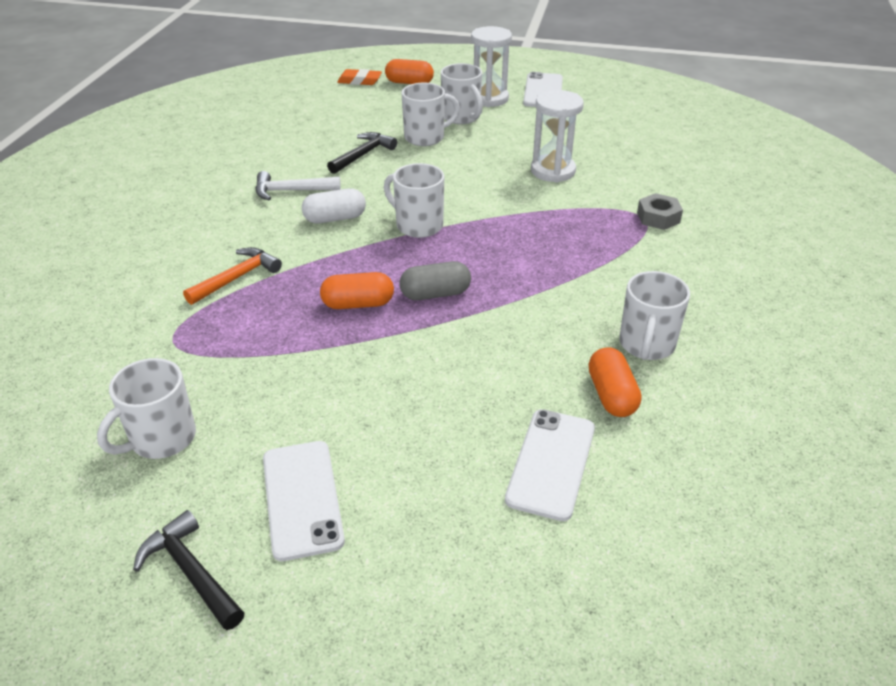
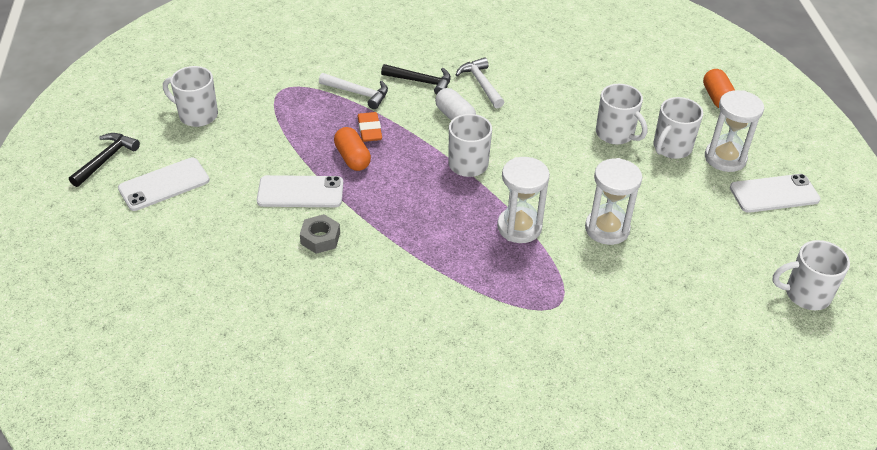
camera: 70 degrees right, 5 degrees up
(237, 278) = (358, 93): orange hammer -> white hammer
(359, 81) = (695, 67): orange eraser -> orange eraser (369, 130)
(363, 155) = (560, 105): black hammer -> black hammer (421, 82)
(435, 294) = (381, 194): grey capsule -> none
(530, 216) = (519, 227): none -> white hourglass
(551, 463) = (219, 290): white phone -> white phone (300, 192)
(611, 395) = (297, 312): orange capsule -> none
(646, 345) = (364, 327): white mug -> white mug (805, 294)
(658, 217) = (564, 315): grey nut -> grey nut (320, 238)

